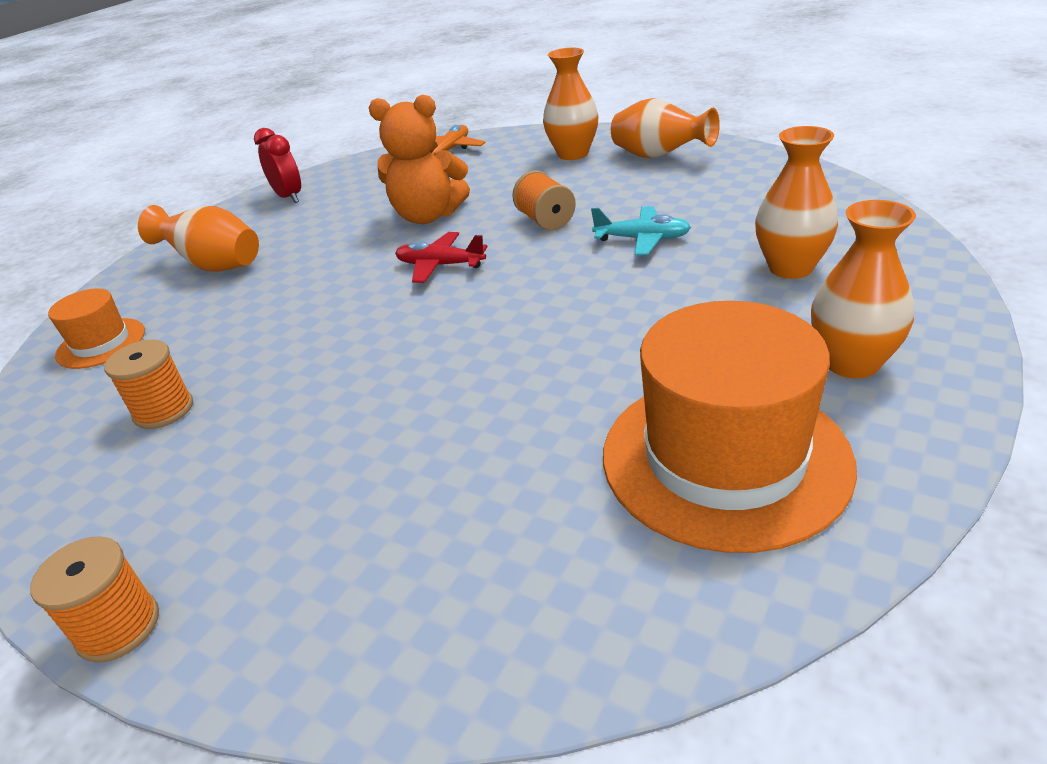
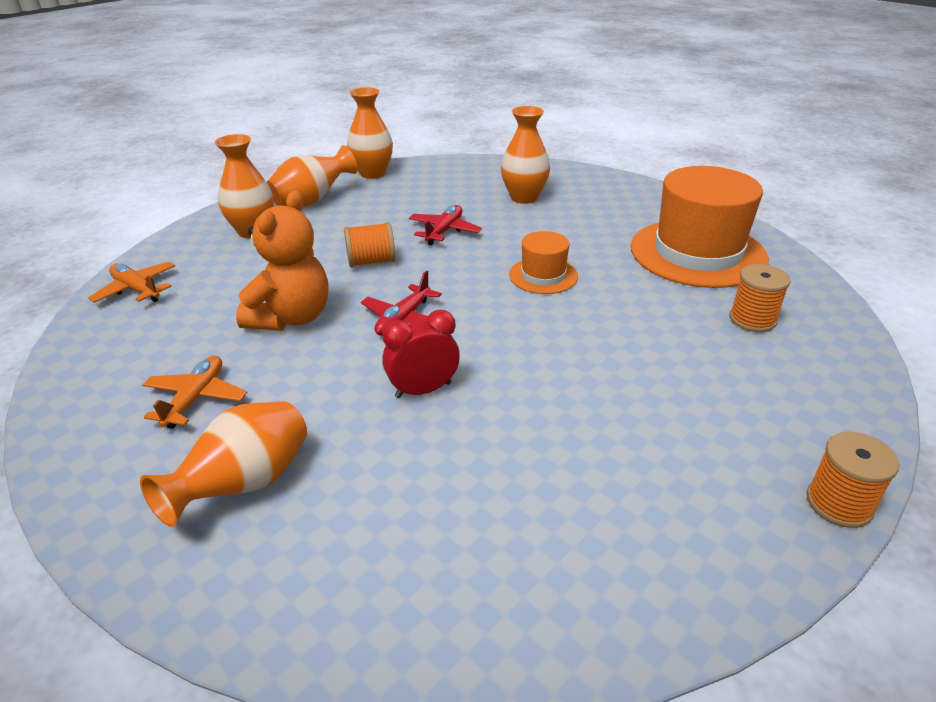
camera: 80 degrees left, 0 degrees up
(101, 343) = (375, 591): orange hat -> orange hat (543, 275)
(163, 410) = (560, 505): orange spool -> orange spool (752, 319)
(289, 197) = (100, 418): red clock -> red clock (423, 390)
(311, 218) = (196, 398): none -> orange plane
(642, 239) = (444, 231): turquoise plane -> red plane
(851, 363) = (629, 206): orange vase -> orange vase (372, 173)

